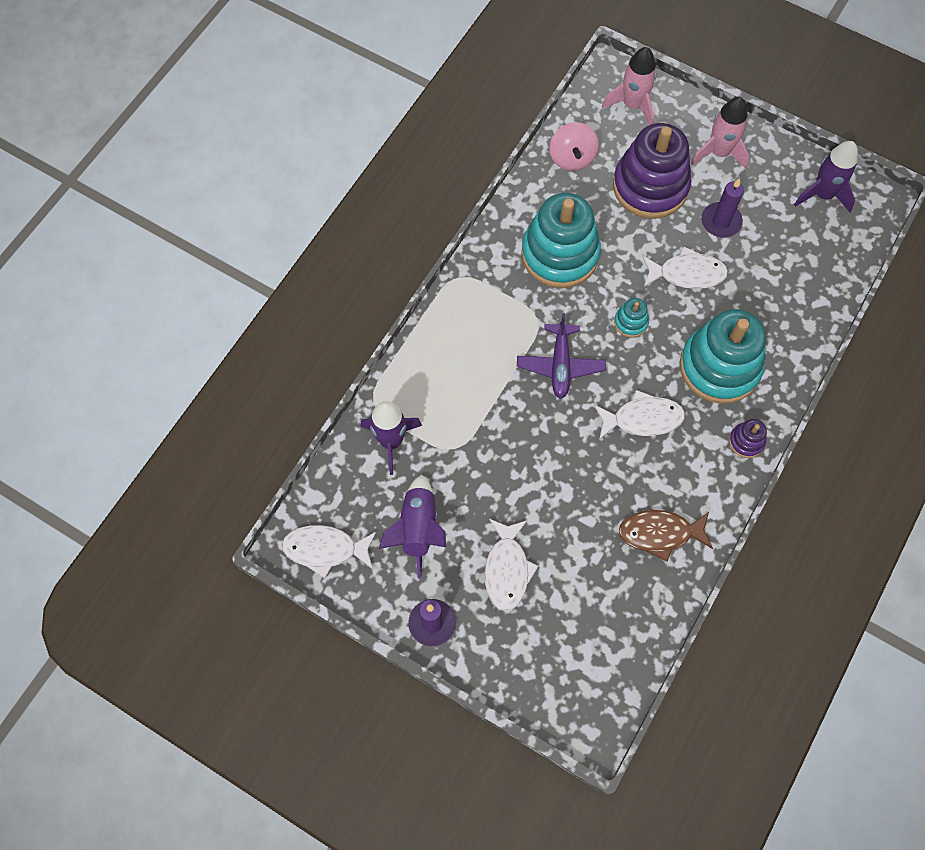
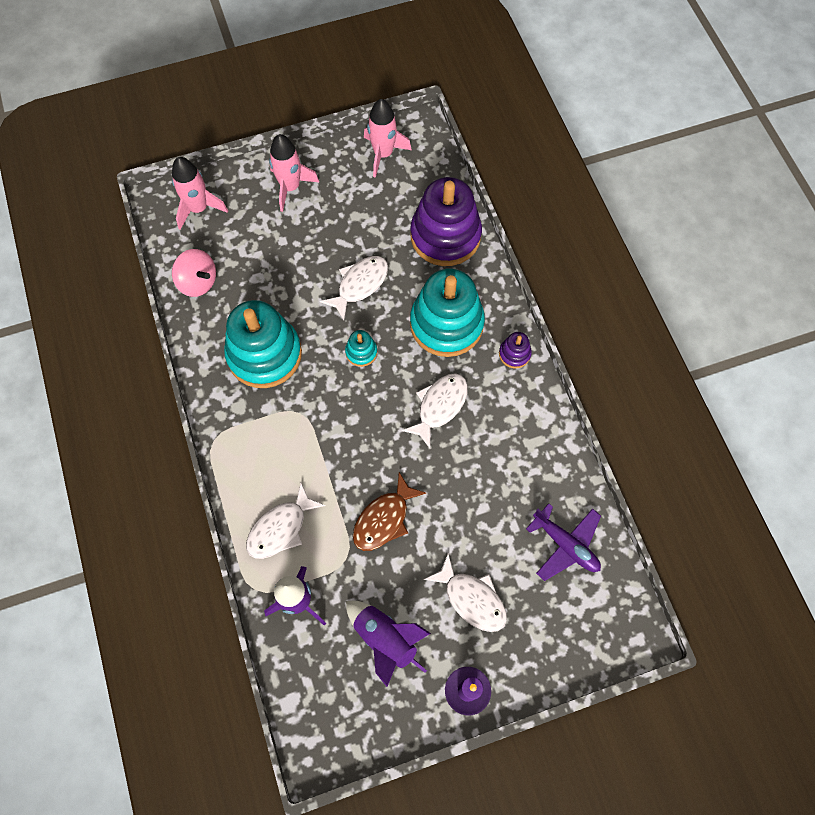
camera: 50 degrees left, 0 degrees up
(325, 549) = (341, 728): white fish -> white fish (281, 528)
(560, 365) = (349, 427): purple plane -> purple plane (565, 545)
(650, 186) = (272, 251): purple stacking toy -> purple stacking toy (445, 236)
(660, 533) = (532, 467): brown fish -> brown fish (384, 519)
(721, 221) = (342, 231): purple candle -> none
(822, 194) = (383, 154): purple rocket -> pink rocket

